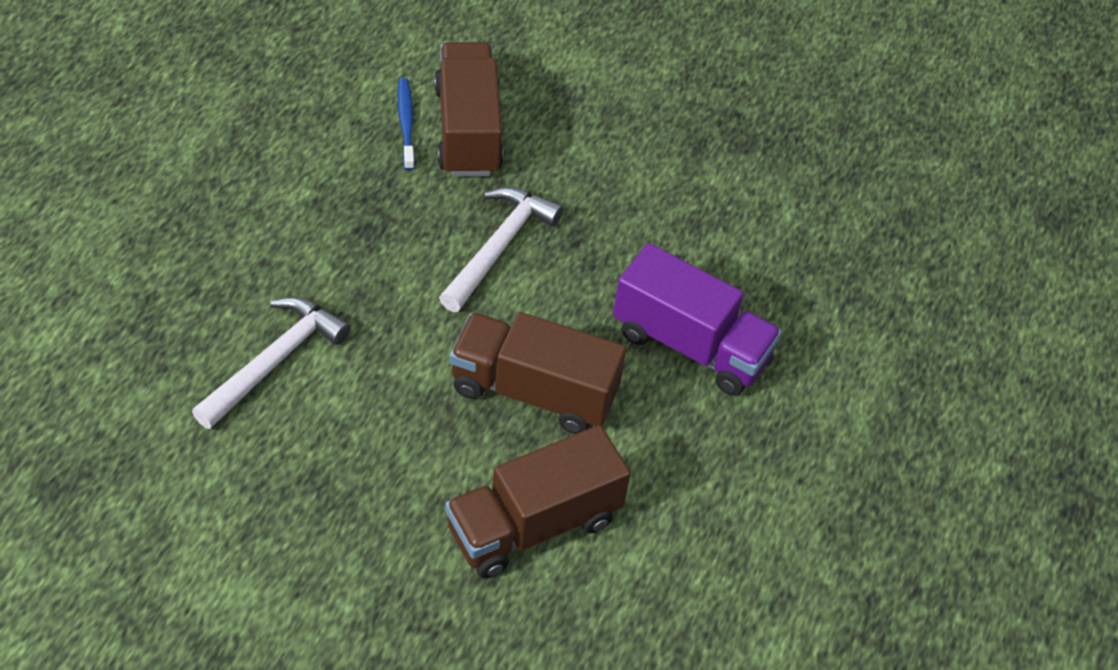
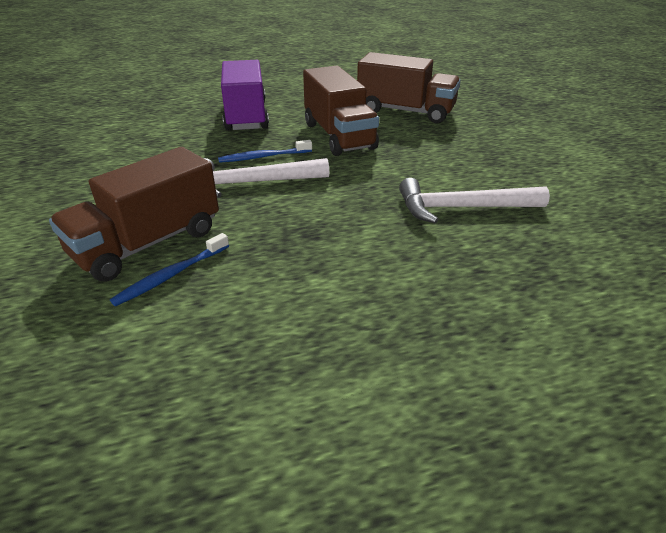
camera: 125 degrees left, 15 degrees down
(550, 290) = (264, 157): none -> blue toothbrush

